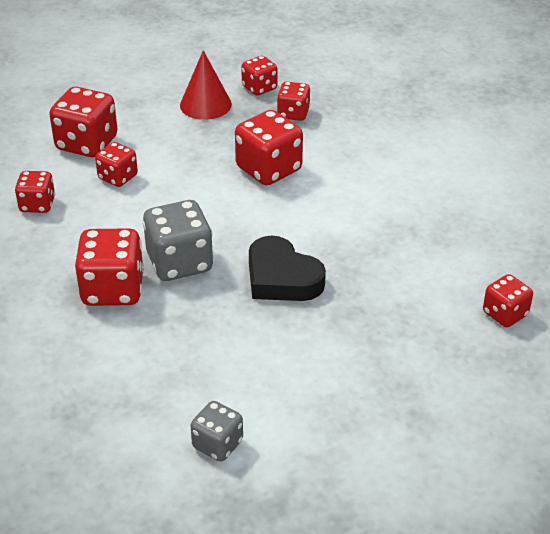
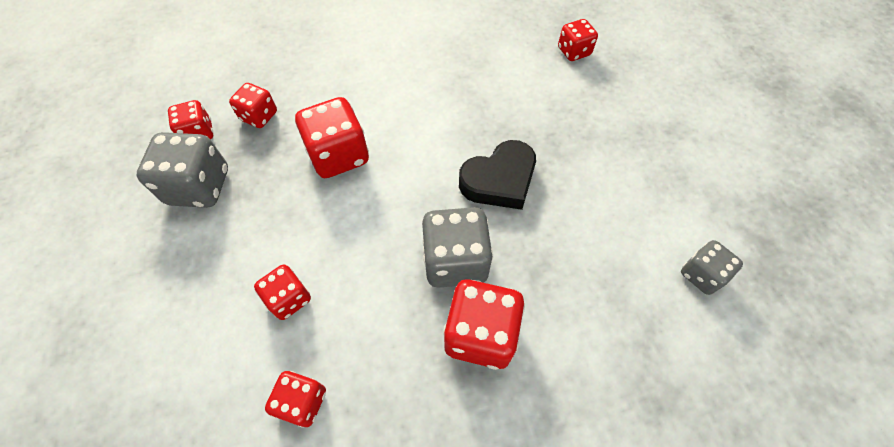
camera: 75 degrees left, 20 degrees up
(87, 144) = (206, 324): red dice -> none
(205, 104) = (199, 186): red cone -> grey dice

